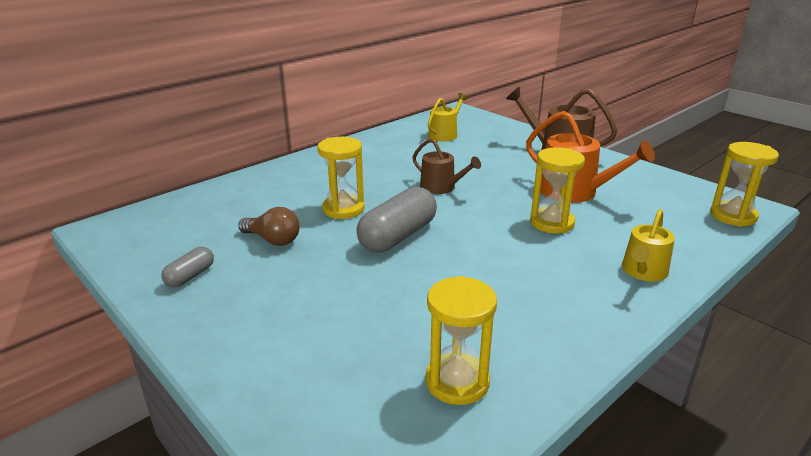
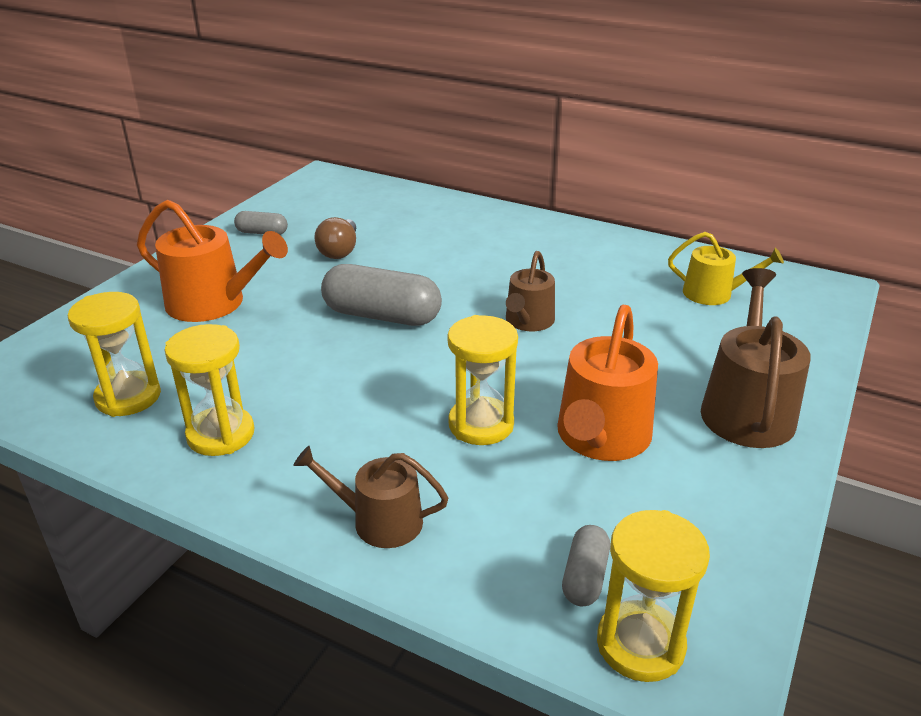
camera: 70 degrees right, 5 degrees up
(314, 317) = (214, 303): none -> orange watering can
(343, 209) = (426, 271): yellow hourglass -> yellow hourglass (221, 434)
(643, 272) = (378, 521): yellow watering can -> brown watering can
(688, 219) = (584, 577): none -> grey capsule

